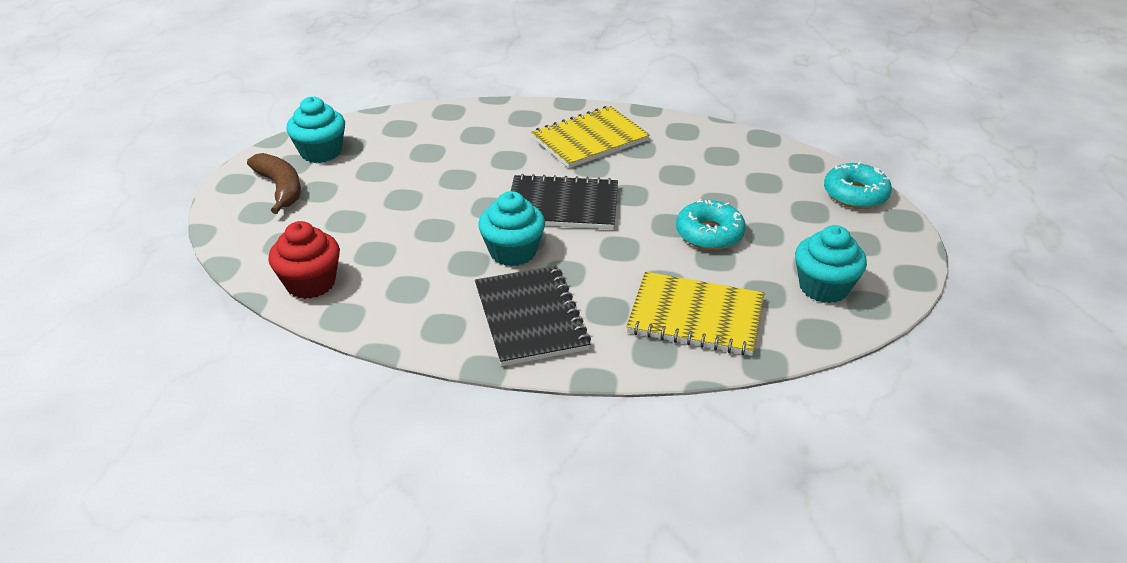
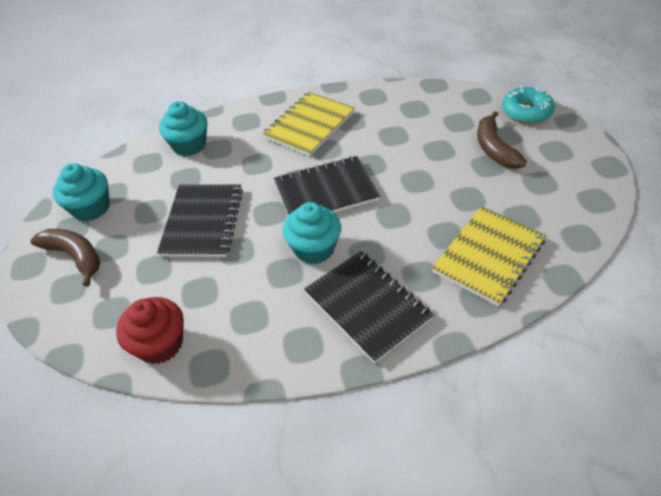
camera: 20 degrees left, 10 degrees up
(418, 195) = (203, 222): none -> black notebook
(695, 316) = (488, 256): yellow notebook -> yellow notebook turned 45 degrees counterclockwise
(709, 234) = (450, 179): turquoise donut -> none
(785, 220) = (494, 149): none -> brown banana
(823, 287) = (558, 197): turquoise cupcake -> turquoise cupcake (189, 145)

